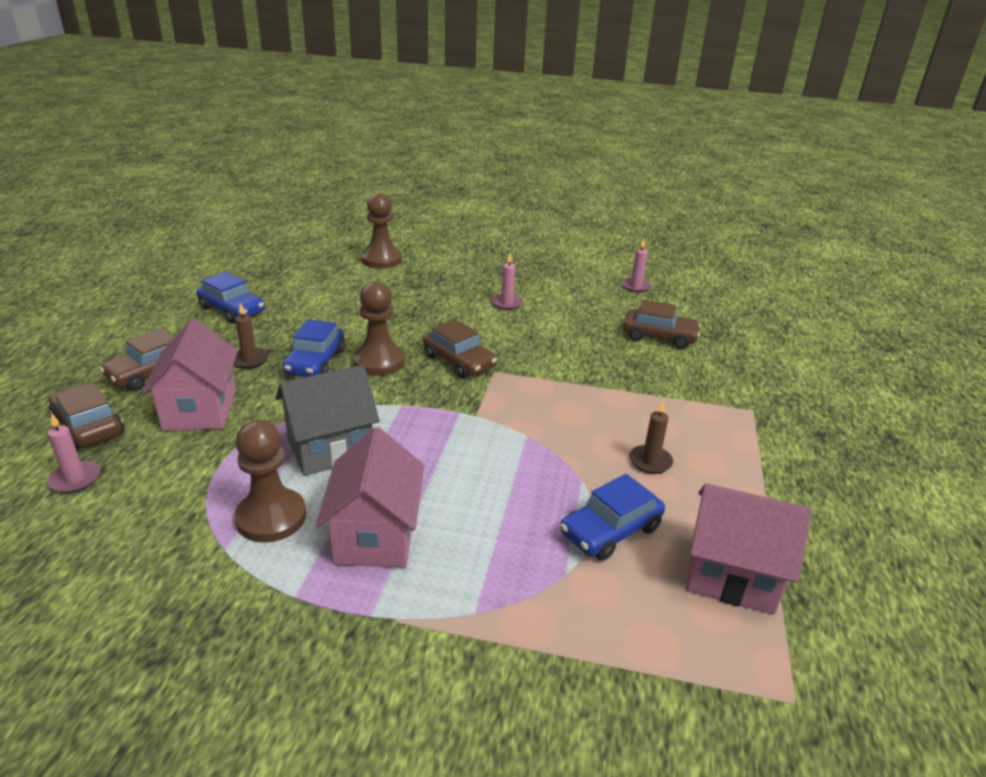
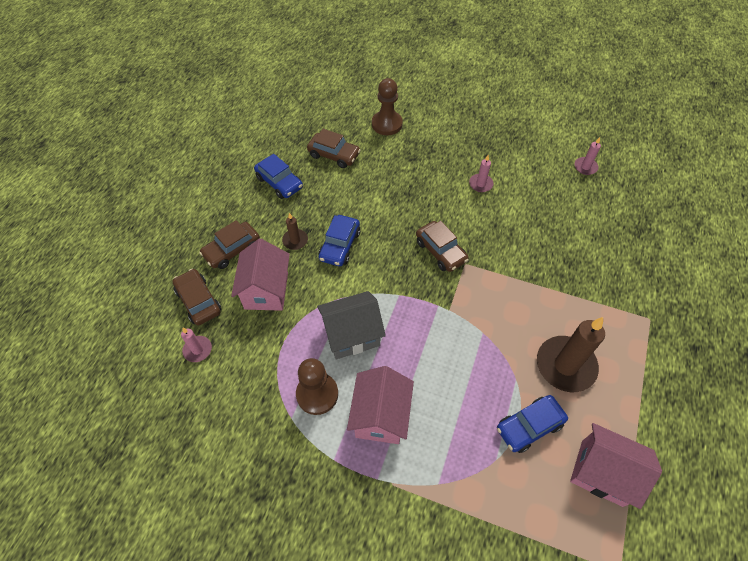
camera: 10 degrees right, 25 degrees up
(379, 361) = (384, 247): brown pawn -> none
(650, 461) = (565, 365): brown candle -> brown candle, size x2.05
(659, 336) = (594, 231): brown car -> brown car (334, 155)

